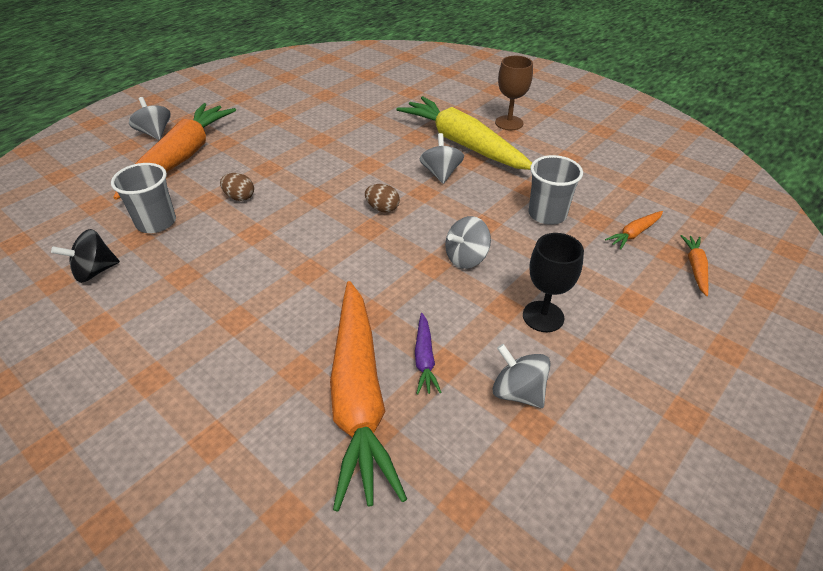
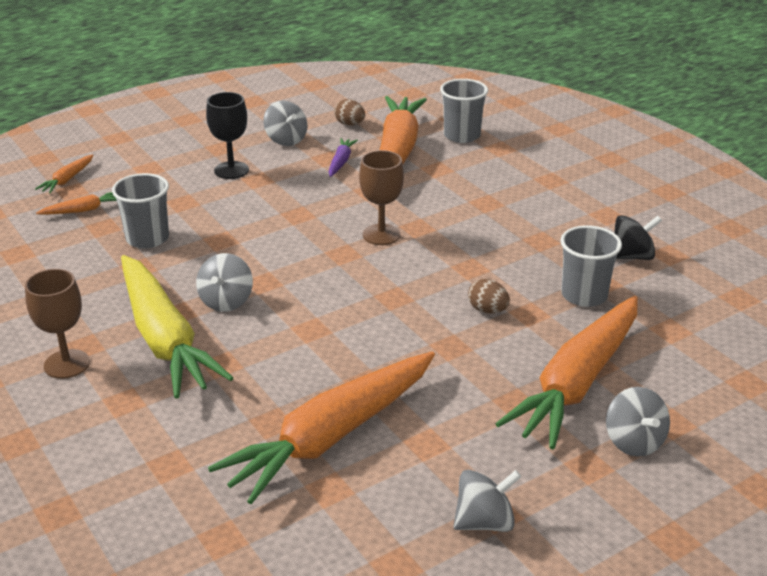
camera: 165 degrees left, 10 degrees down
(270, 462) = (462, 135): none -> grey cup
(332, 113) = (331, 436): none -> orange carrot
(342, 255) = (381, 234): none -> brown goblet
(382, 208) = (320, 271): brown egg -> brown egg (349, 124)
(466, 258) = (262, 215): grey spinning top -> grey spinning top (484, 522)

